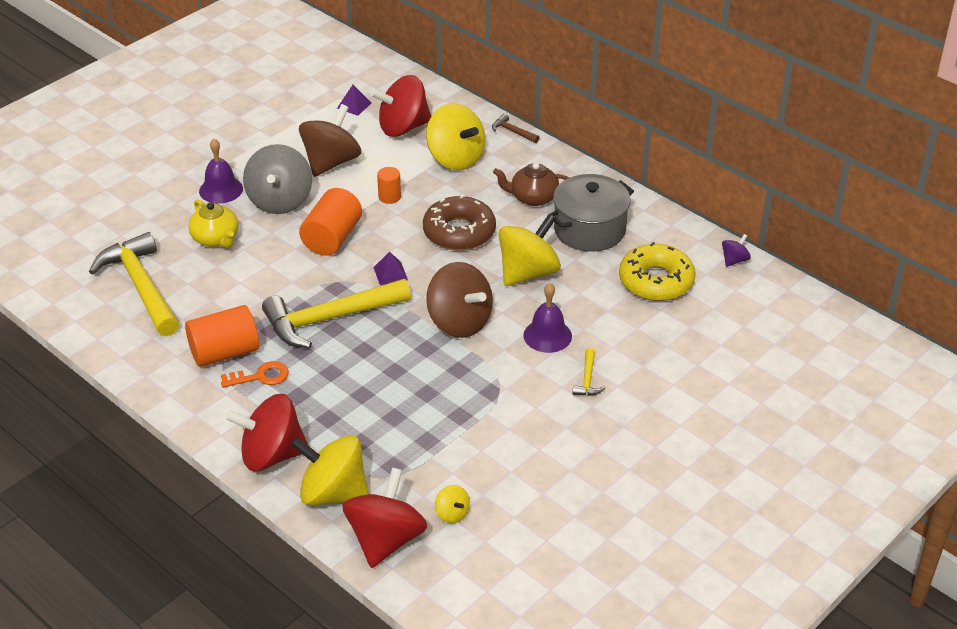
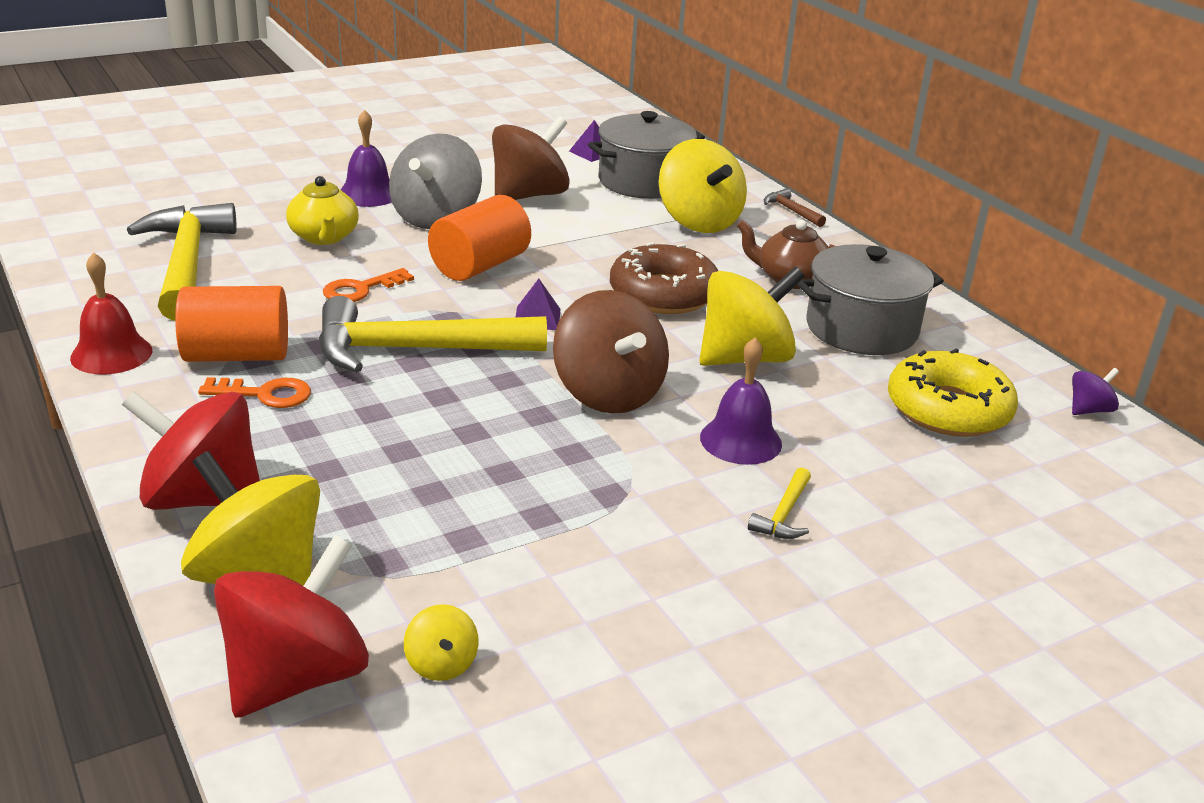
camera: 15 degrees right, 10 degrees down
(147, 372) = (111, 354): none -> red bell
(267, 279) = (360, 289): none -> orange key
(389, 197) = (585, 241): orange cylinder -> none
(403, 127) = (644, 182): red spinning top -> grey pot

